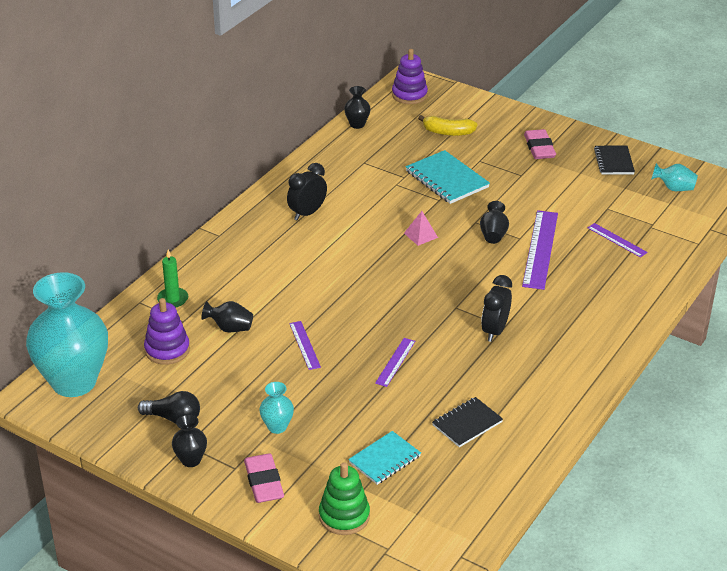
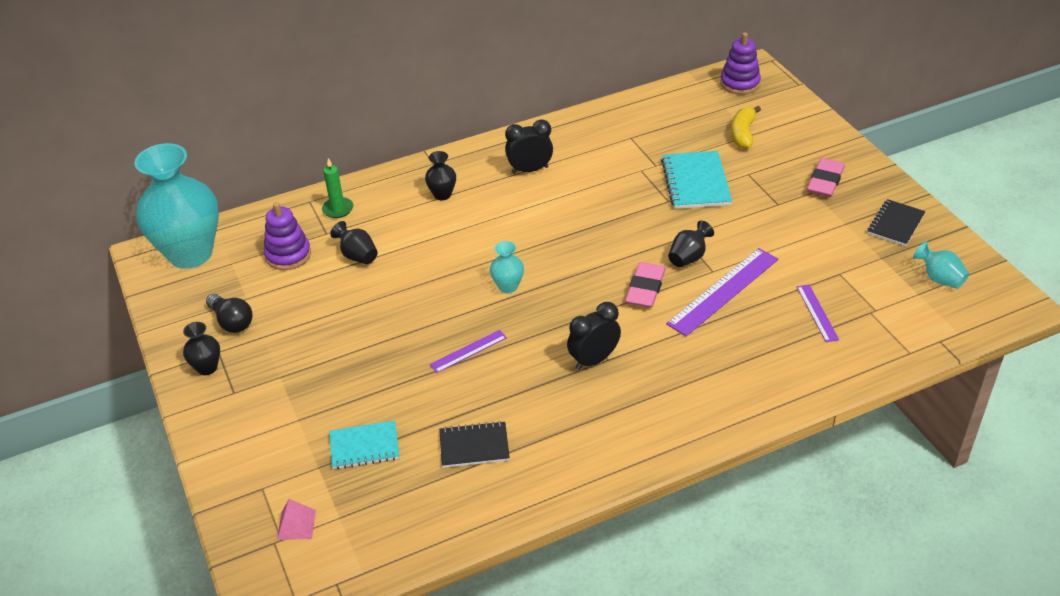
camera: 35 degrees right, 5 degrees up
(264, 482) = (243, 418): pink eraser -> pink eraser (645, 288)
(277, 427) = (305, 369): turquoise vase -> turquoise vase (508, 286)
(304, 345) = (404, 299): purple ruler -> none
(344, 516) = (275, 486): green stacking toy -> none
(357, 124) = (660, 97): black vase -> black vase (442, 195)
(420, 235) = (615, 230): pink pyramid -> pink pyramid (296, 524)
(448, 132) = (743, 134): yellow banana -> yellow banana turned 60 degrees clockwise

